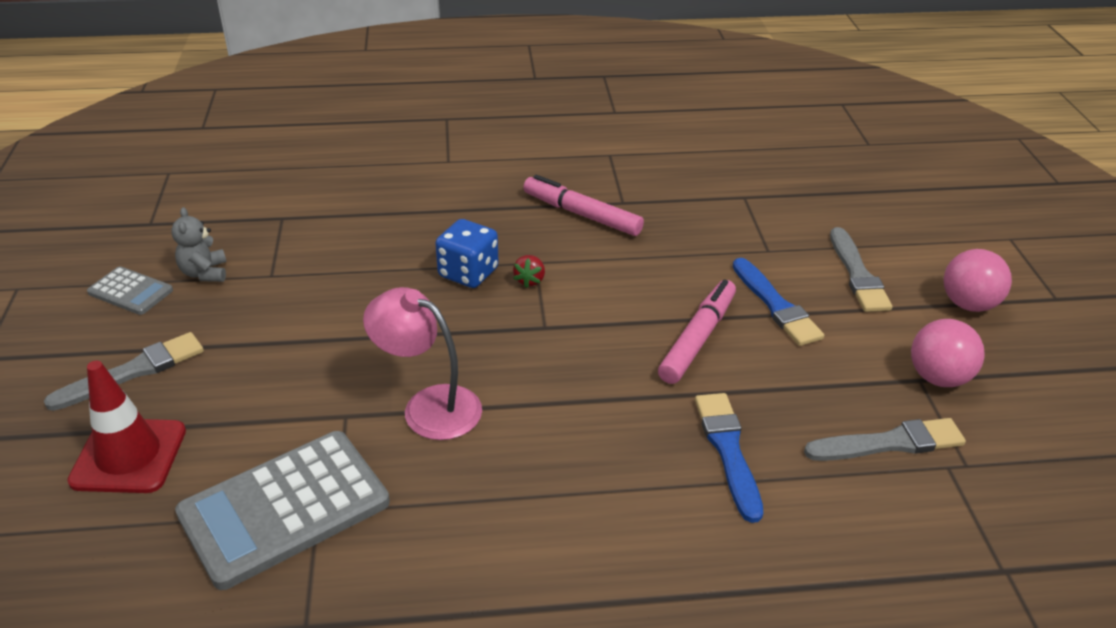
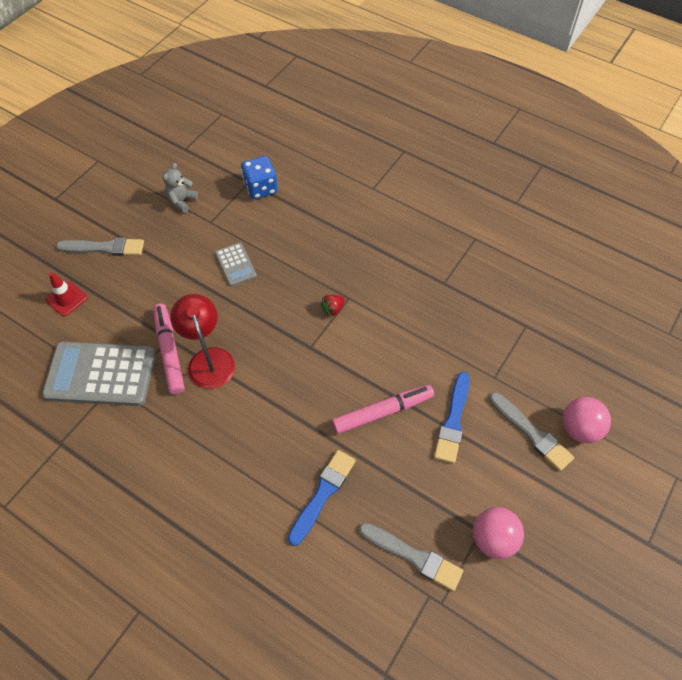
camera: 40 degrees right, 20 degrees up
(129, 456) = (66, 298): red traffic cone -> red traffic cone, size x0.63
(130, 291) = (141, 193): grey calculator -> grey calculator (235, 264)
(428, 406) = (208, 359): pink lamp -> red lamp
(468, 273) = (306, 283): blue dice -> blue dice (260, 188)
(582, 214) = (409, 278): pink marker -> pink marker (170, 351)
(857, 274) = (531, 433): grey brush -> grey brush turned 75 degrees counterclockwise
(968, 304) = (578, 504): pink ball -> pink ball (579, 429)

